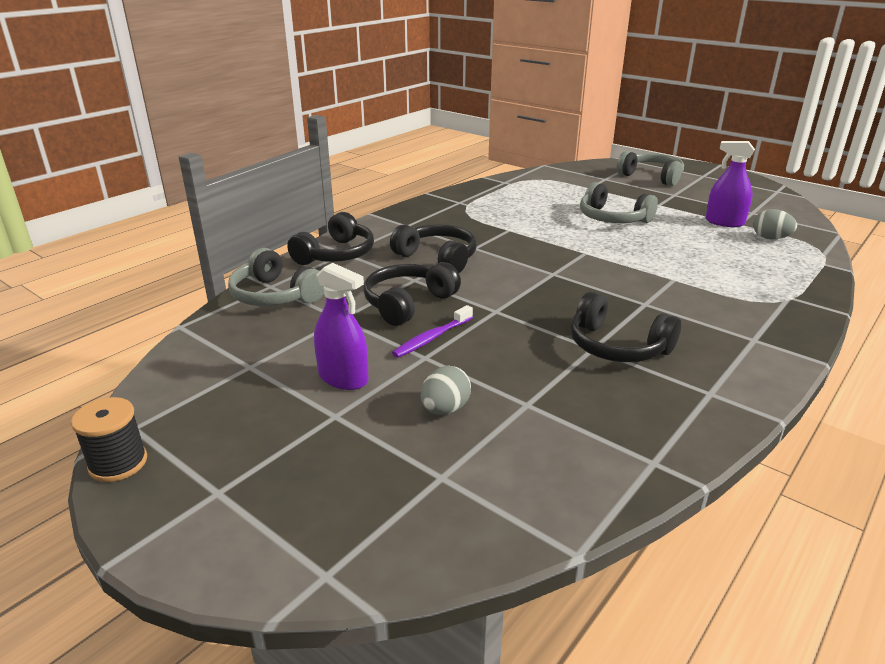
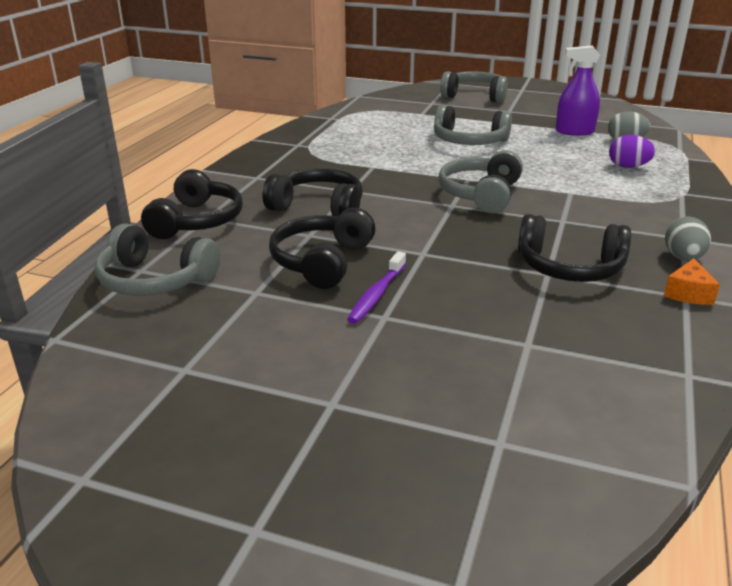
camera: 20 degrees left, 0 degrees up
(118, 463) = (93, 530): black spool -> none
(343, 378) = (310, 359): purple spray bottle -> none
(445, 409) = (448, 368): grey egg -> grey egg (683, 258)
(586, 268) = (480, 194): none -> grey headphones
(714, 391) = (688, 293): none -> orange cheese
(752, 263) = (628, 167): none -> purple egg

